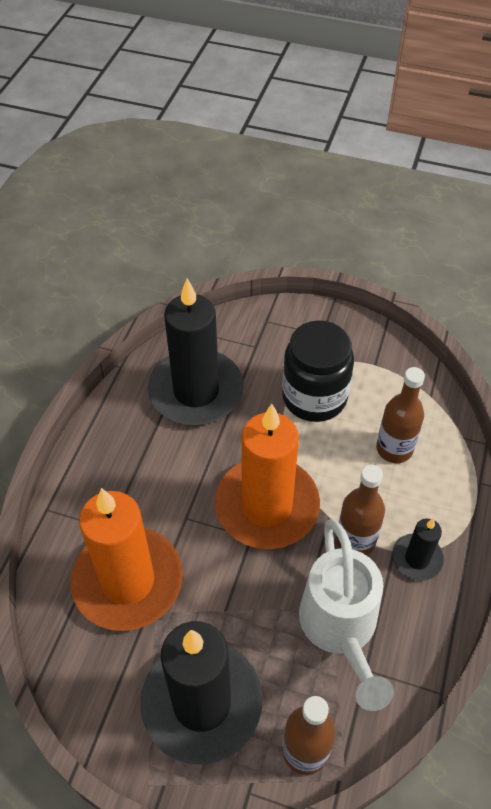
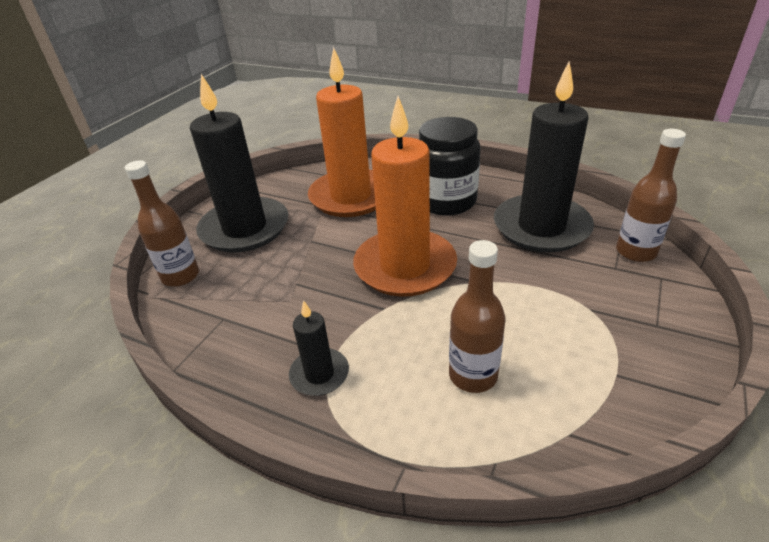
camera: 100 degrees right, 15 degrees down
(314, 397) = (547, 309): black jar -> black jar (446, 201)
(340, 629) = (267, 305): white watering can -> none
(355, 540) = (354, 325): brown bottle -> brown bottle (635, 252)

